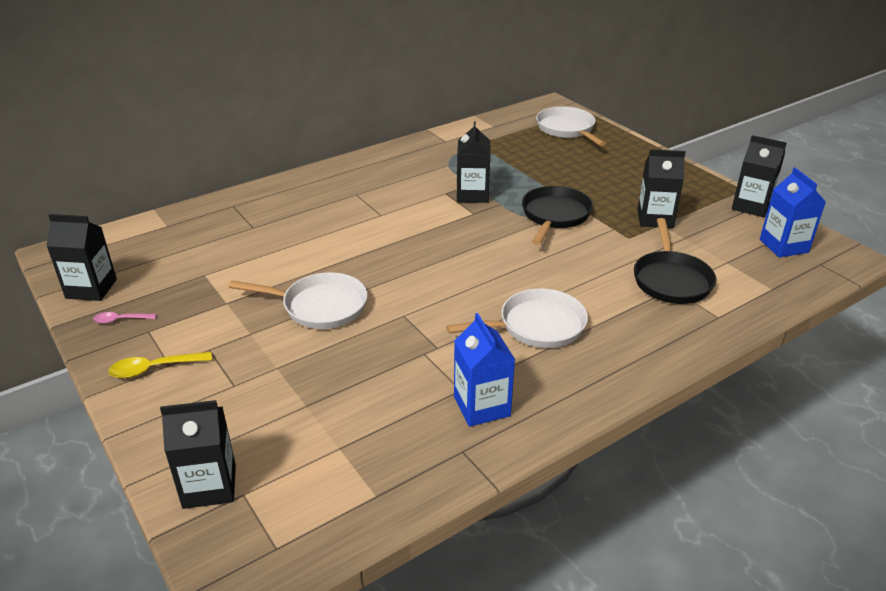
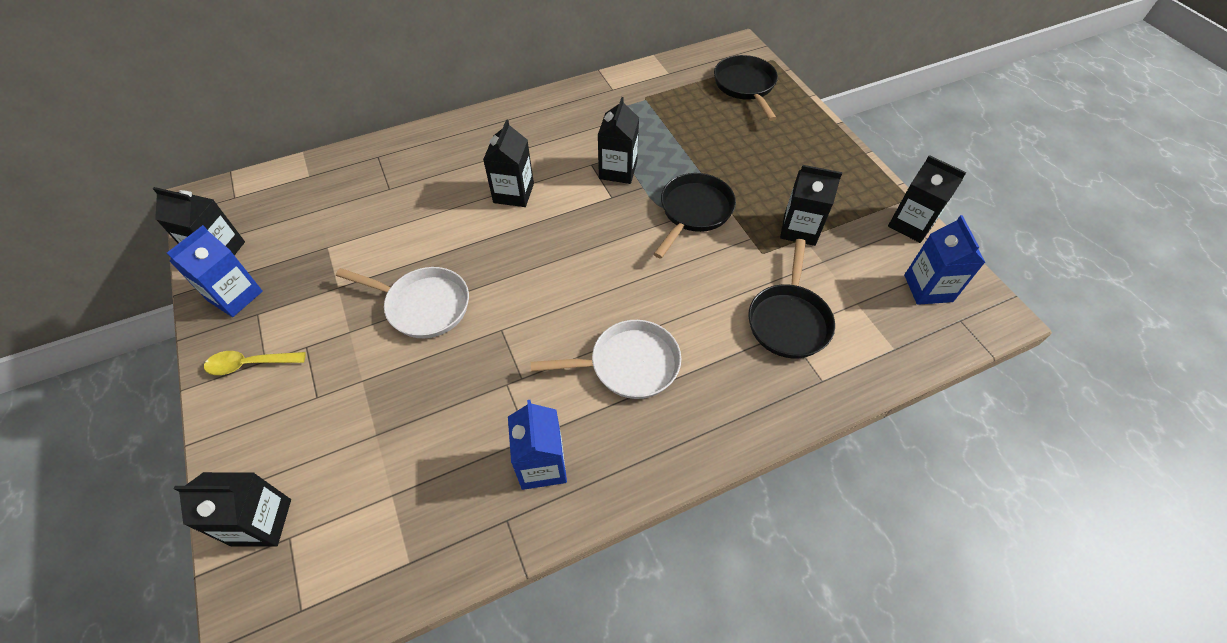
camera: 10 degrees right, 20 degrees up
(120, 320) = (235, 296): pink spoon -> blue carton
(378, 219) = (513, 193): none -> black carton
(567, 129) = (745, 86): white pan -> black pan

